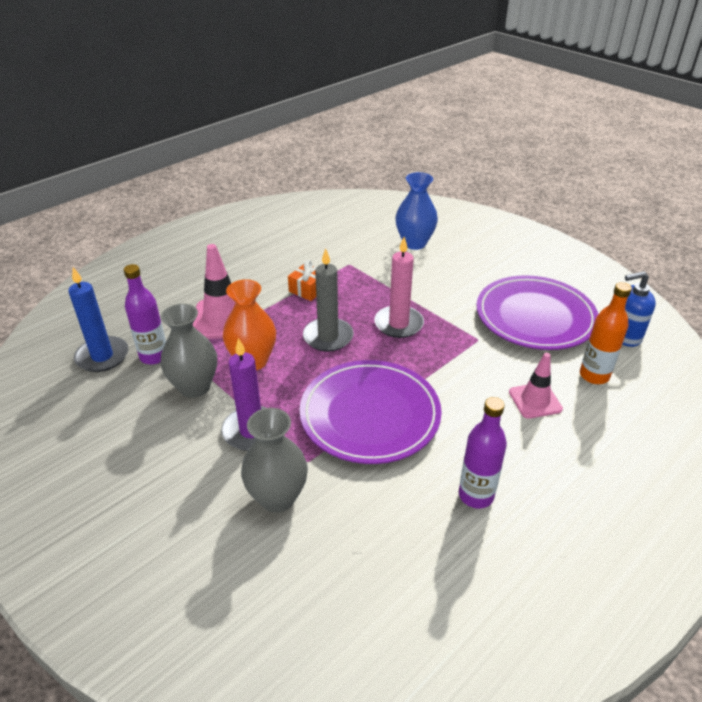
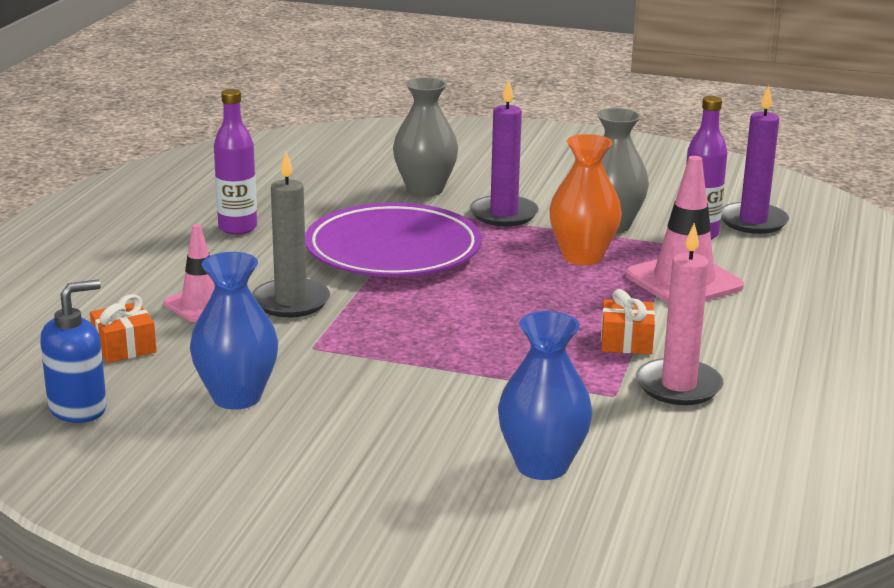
camera: 150 degrees right, 15 degrees down
(102, 356) = (753, 221): blue candle -> purple candle
(328, 337) = (523, 298): grey candle -> grey candle (291, 302)
(398, 324) = (443, 335): pink candle -> pink candle (678, 386)
(535, 317) = (237, 397): purple plate -> blue vase
(594, 375) = (124, 347): orange bottle -> orange gift

